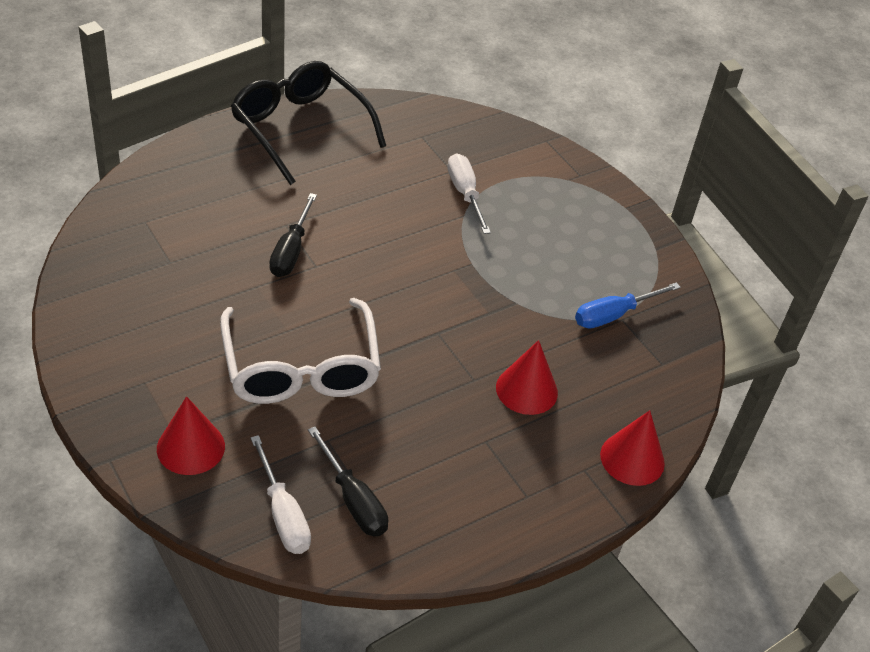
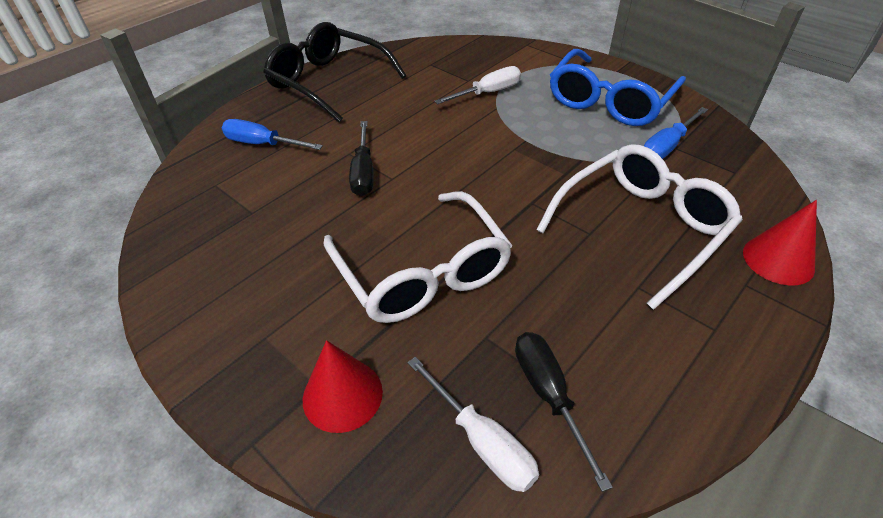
camera: 10 degrees left, 0 degrees up
(204, 188) = (262, 144): none -> blue screwdriver
(353, 500) = (548, 395): black screwdriver -> black screwdriver turned 150 degrees counterclockwise
(465, 194) = (488, 93): white screwdriver -> white screwdriver turned 90 degrees clockwise
(526, 390) = (641, 228): red cone -> white glasses
(591, 244) = (609, 101): none -> blue glasses

